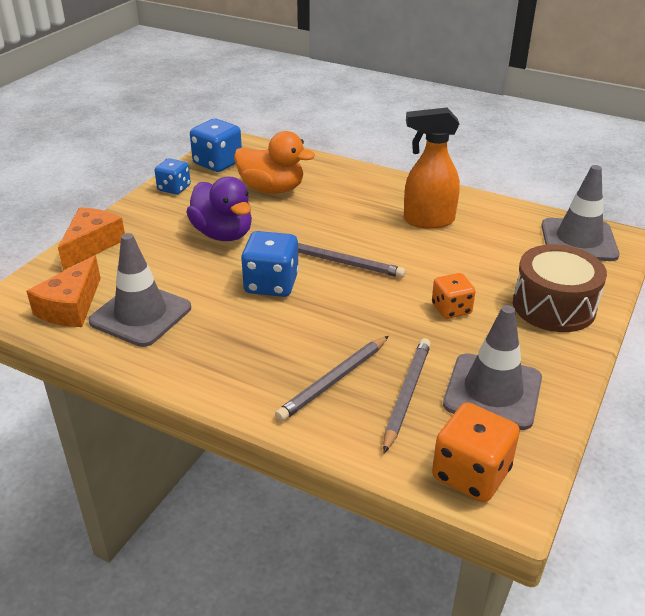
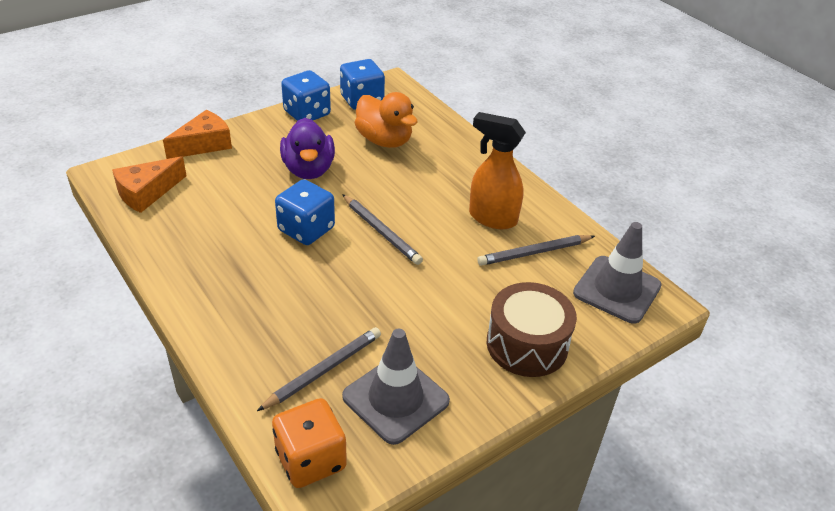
camera: 25 degrees right, 5 degrees up
(141, 315) = (188, 218): grey traffic cone -> none
(174, 188) = (307, 113): blue dice -> blue dice, size x1.54
(333, 381) = (278, 334): grey pencil -> grey pencil (534, 253)
(451, 309) = (432, 310): orange dice -> none

